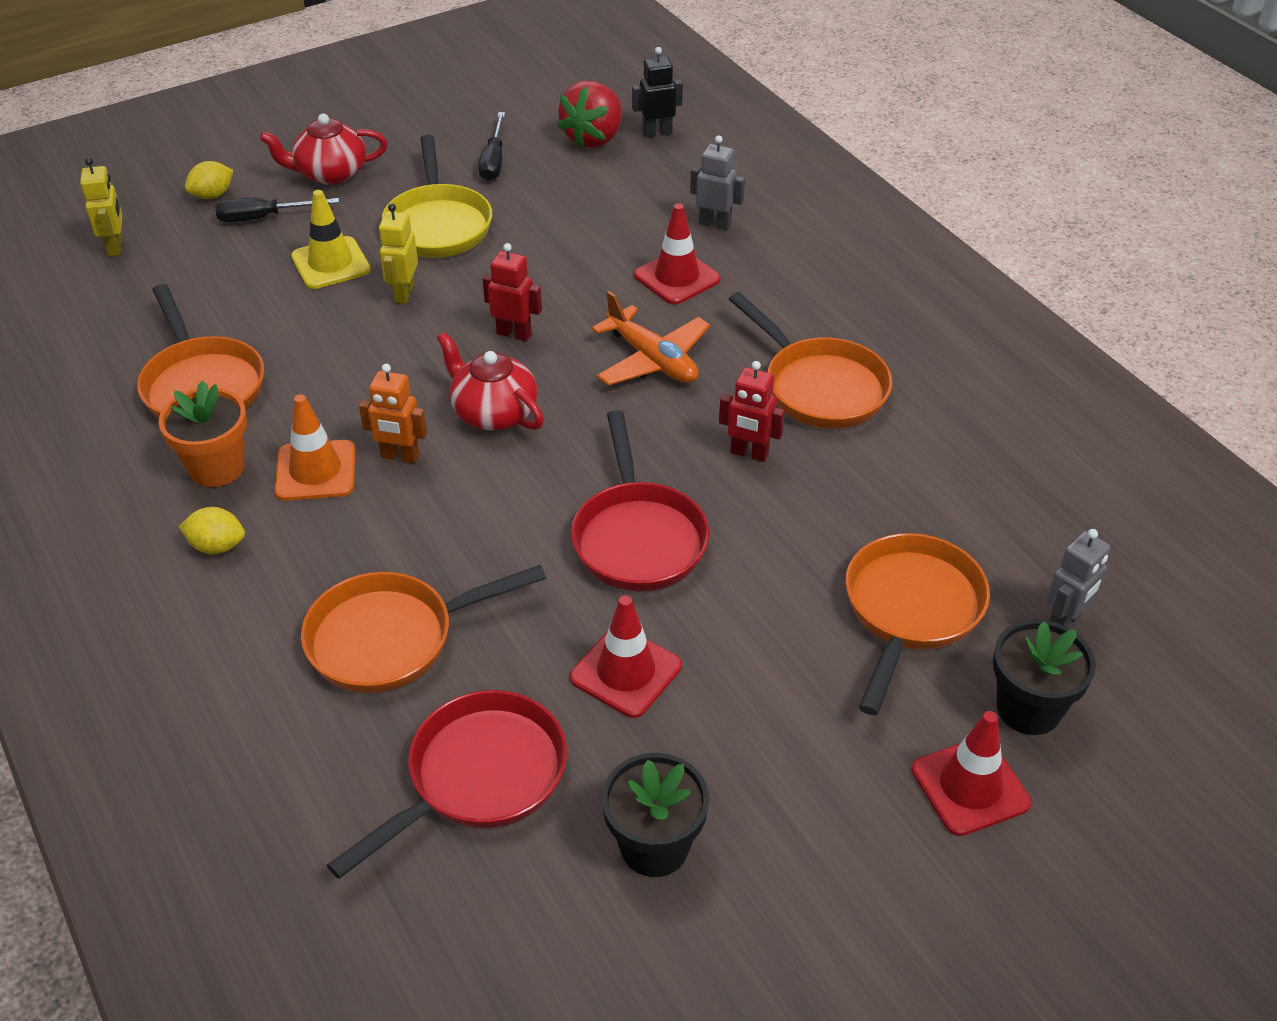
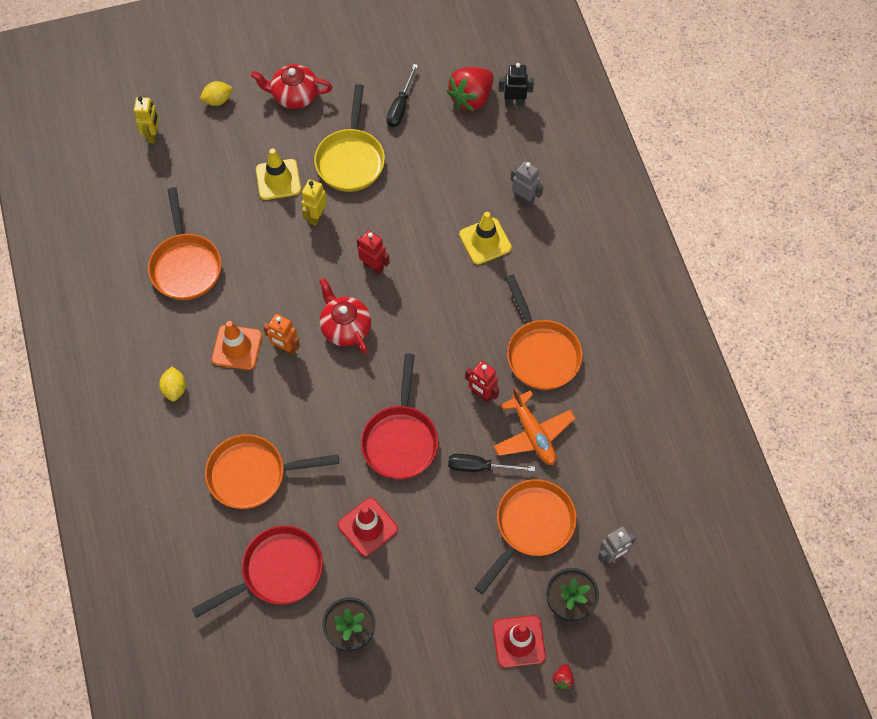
camera: 15 degrees right, 20 degrees up
(217, 467) = (184, 331): orange flower pot -> none
(217, 546) = (175, 389): yellow lemon -> yellow lemon turned 60 degrees clockwise
(264, 217) = (246, 128): black screwdriver -> black screwdriver (480, 467)
(652, 360) = (449, 307): orange plane -> orange plane (533, 434)
(677, 277) = (485, 241): red traffic cone -> yellow traffic cone
(1077, 828) = (562, 679): none -> red strawberry

